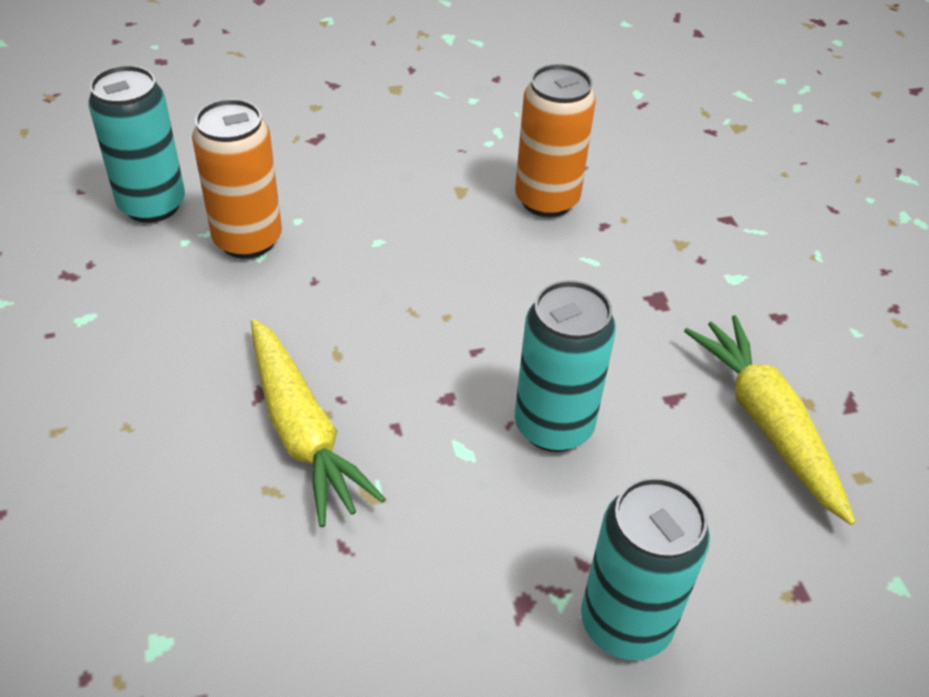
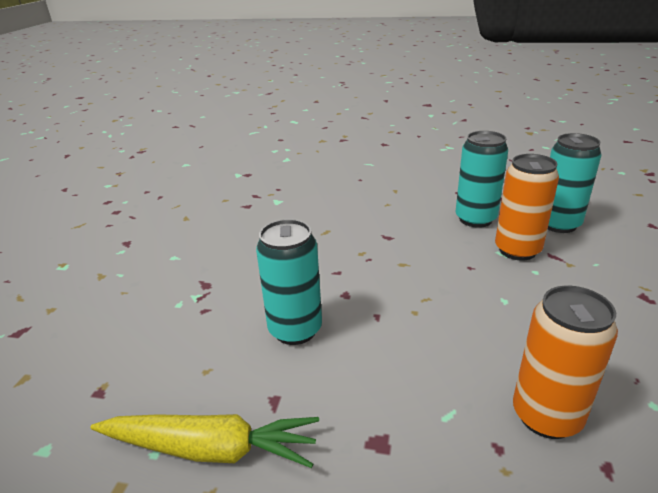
camera: 120 degrees right, 15 degrees down
(302, 431) = (354, 244): yellow carrot -> none
(625, 623) = (162, 313): turquoise can -> turquoise can (475, 219)

